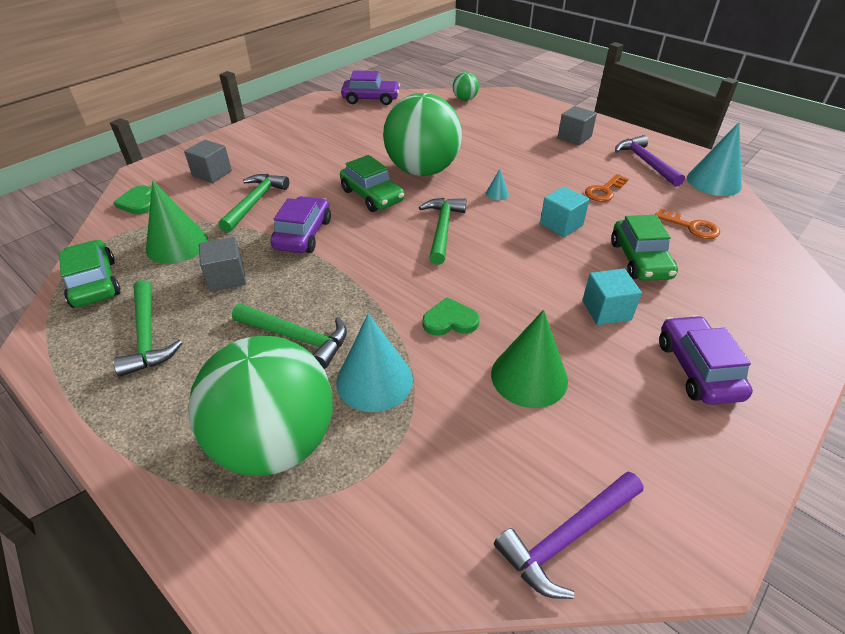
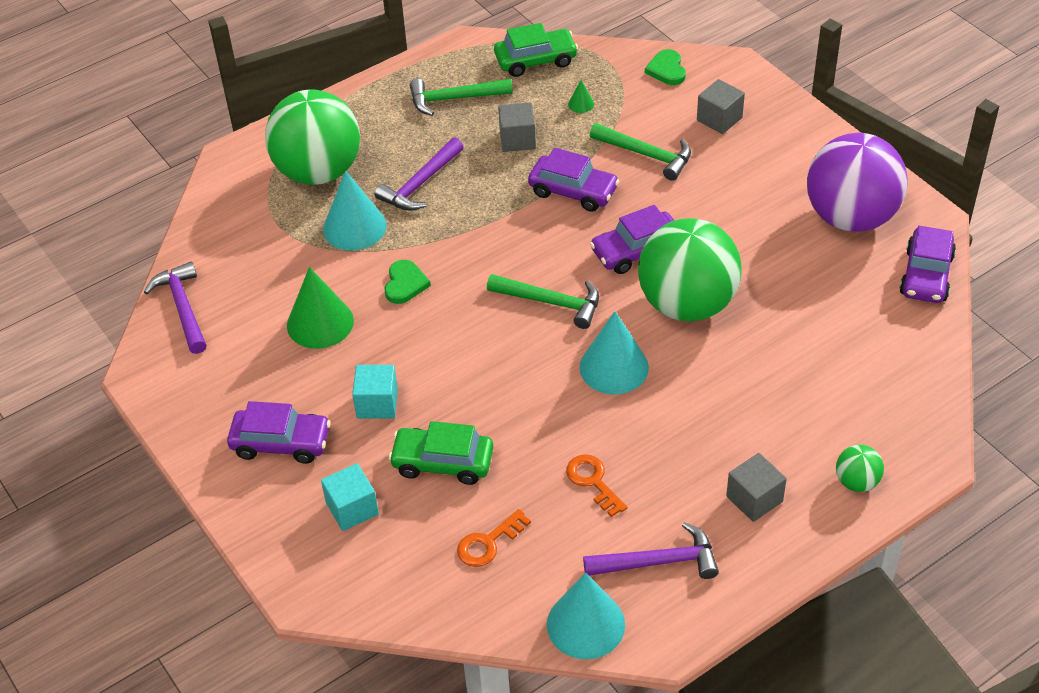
camera: 105 degrees right, 5 degrees up
(138, 203) = (667, 70): green heart -> green heart turned 90 degrees counterclockwise
(177, 244) = (581, 104): green cone -> green cone, size x0.44
(296, 337) = (421, 184): green hammer -> purple hammer
(323, 121) = (850, 217): none -> purple ball
(372, 196) = (636, 251): green car -> purple car
(465, 99) = (915, 391): green ball -> green ball (856, 482)
(497, 193) = (614, 367): turquoise cone -> turquoise cone, size x2.30
(561, 224) = (530, 412): turquoise cube -> turquoise cube (352, 508)

